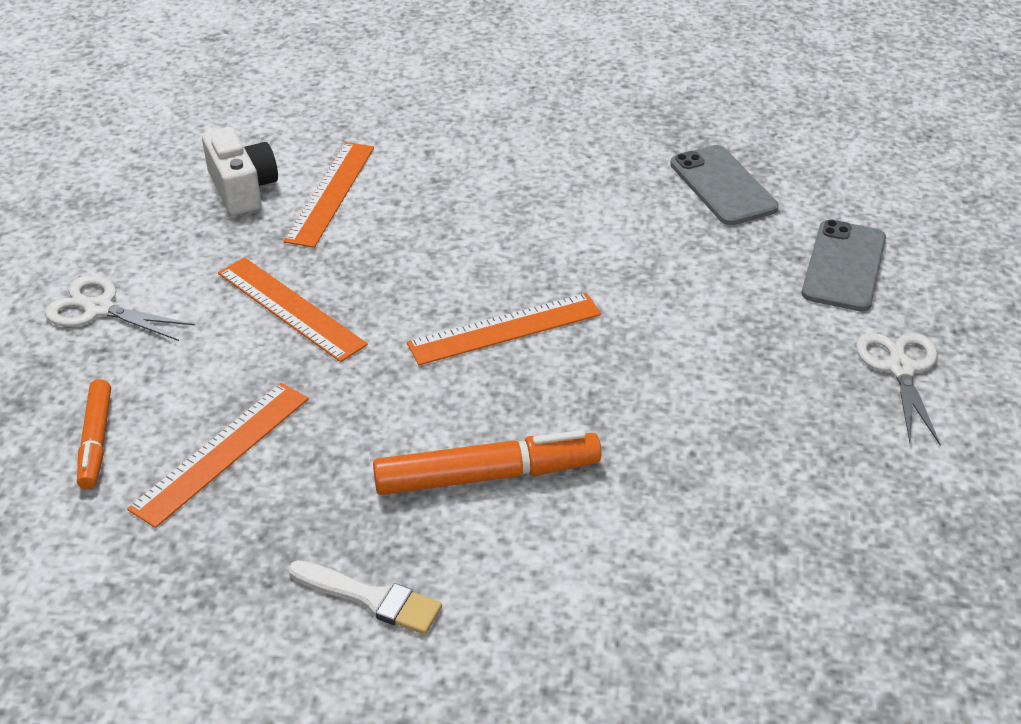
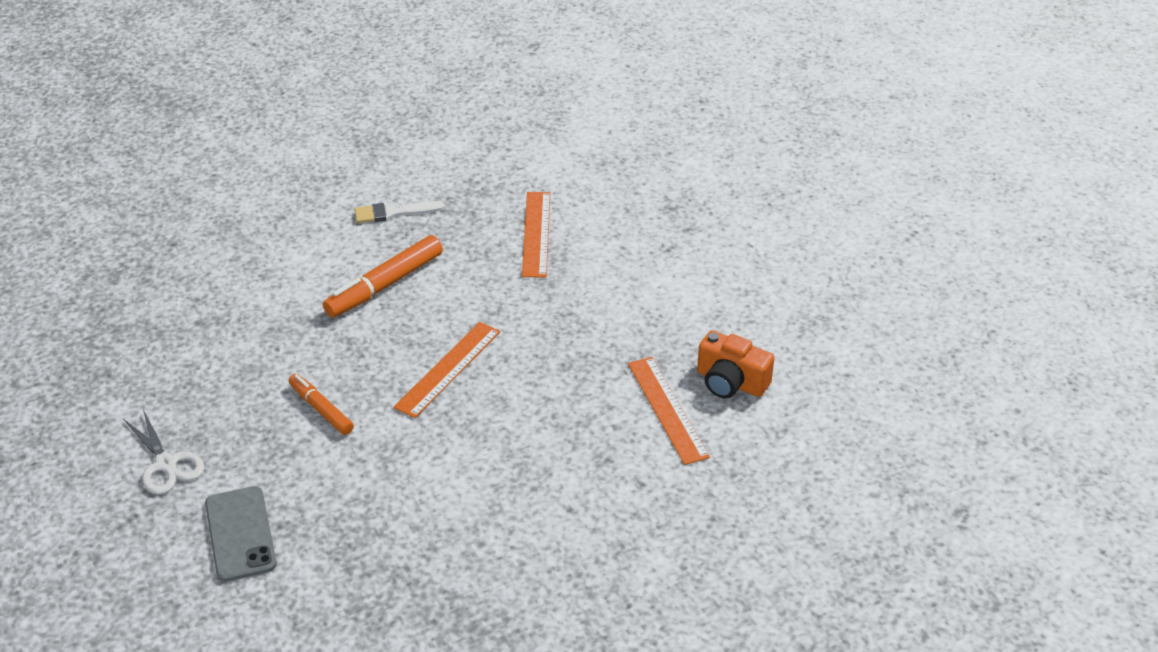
camera: 145 degrees right, 0 degrees up
(96, 441) = (606, 210): orange marker -> orange marker (321, 409)
(99, 309) = (702, 267): white scissors -> none
(242, 189) = (731, 382): white camera -> orange camera
(291, 308) = (593, 319): orange ruler -> none
(723, 186) = (379, 569): grey phone -> none

